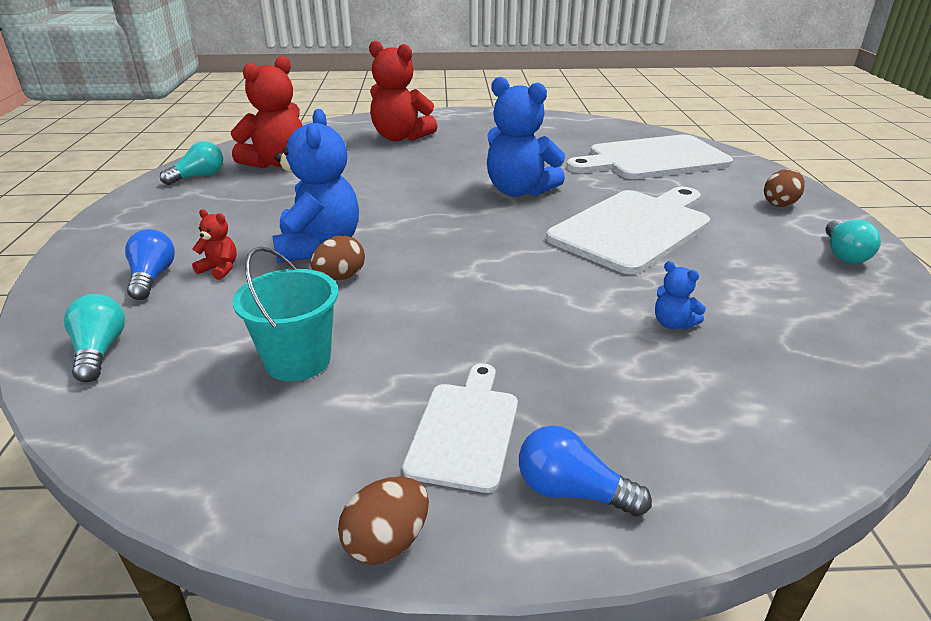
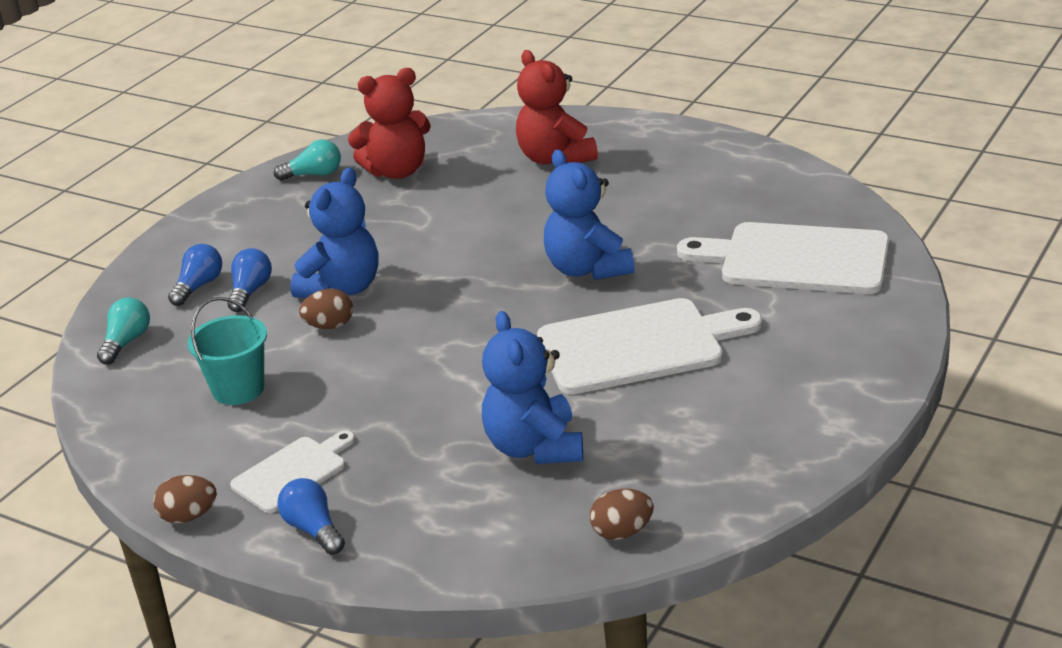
camera: 35 degrees right, 0 degrees up
(220, 269) = (250, 291): red teddy bear -> blue light bulb
(673, 324) = (534, 447): blue teddy bear -> blue teddy bear, size x2.28
(780, 204) = (841, 359): brown egg -> brown egg (622, 532)
(843, 254) = (802, 434): turquoise light bulb -> none

